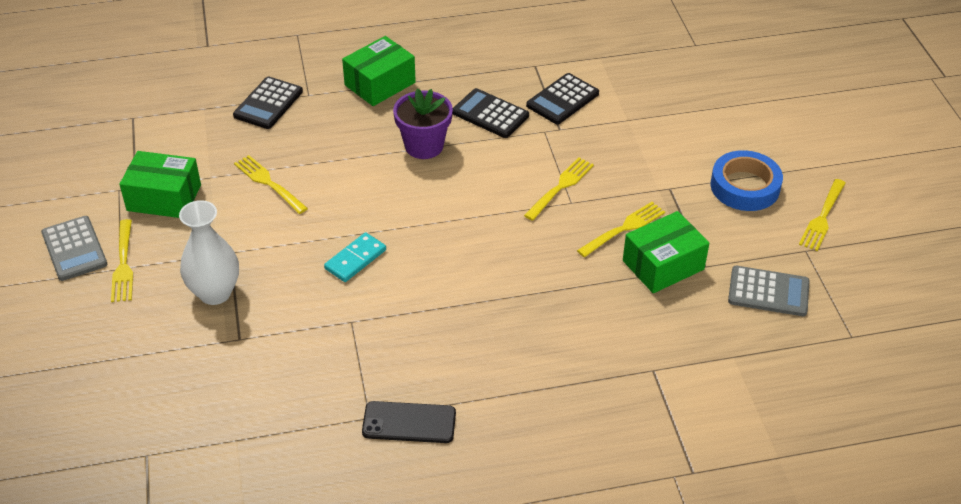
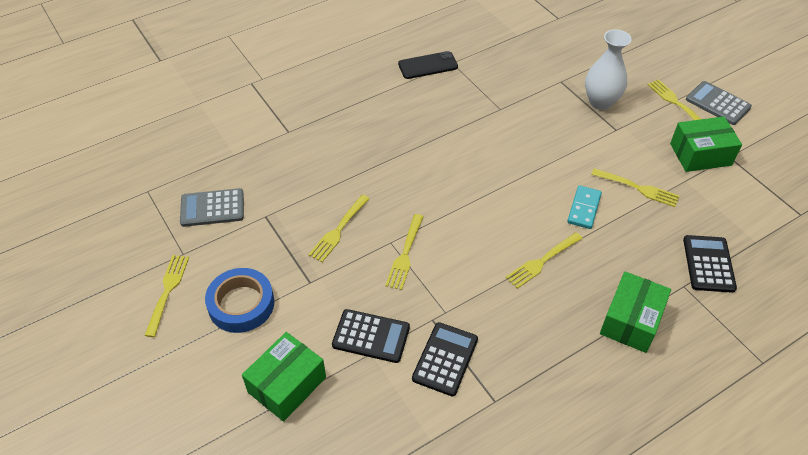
camera: 160 degrees right, 5 degrees up
(355, 259) = (527, 148): turquoise domino -> turquoise domino (584, 209)
(424, 146) = (542, 261): purple flower pot -> yellow fork
(490, 114) = (505, 316): black calculator -> black calculator (371, 336)
(663, 265) = (299, 207): green box -> green box (287, 385)

